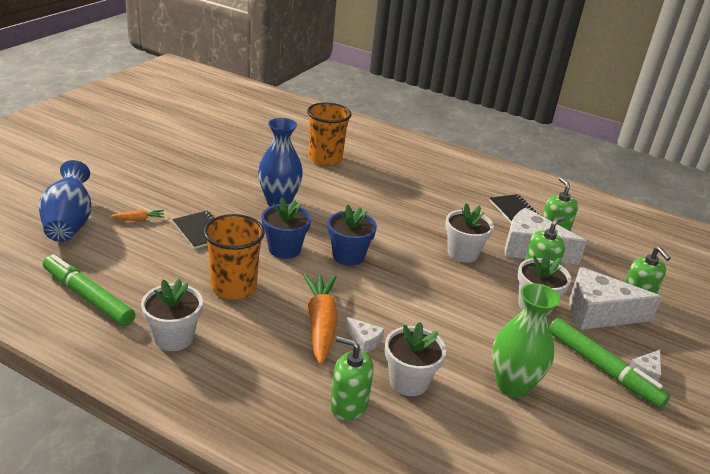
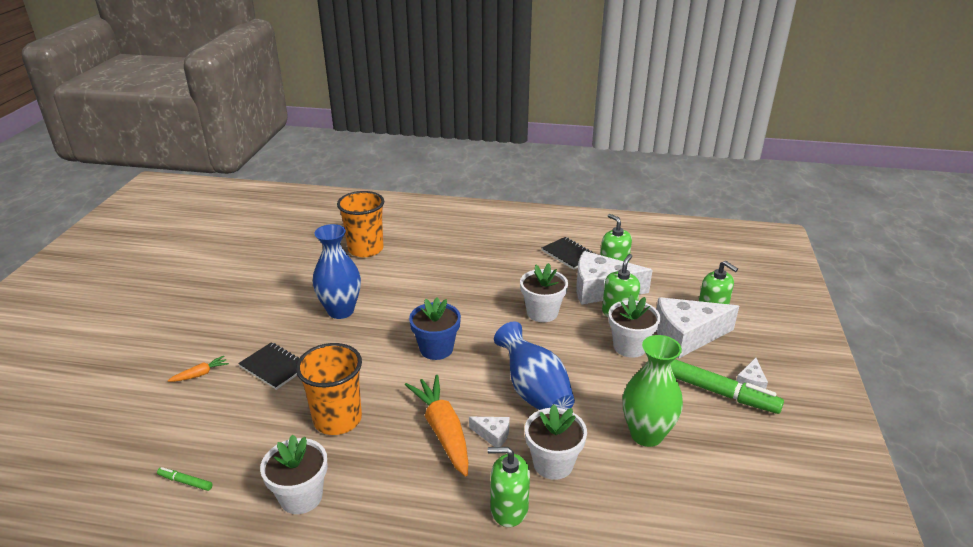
camera: 15 degrees left, 0 degrees up
(69, 223) = (123, 401): blue vase -> blue vase (534, 391)
(88, 297) = (185, 482): green marker -> green marker, size x0.42
(284, 249) = (370, 361): blue flower pot -> none

